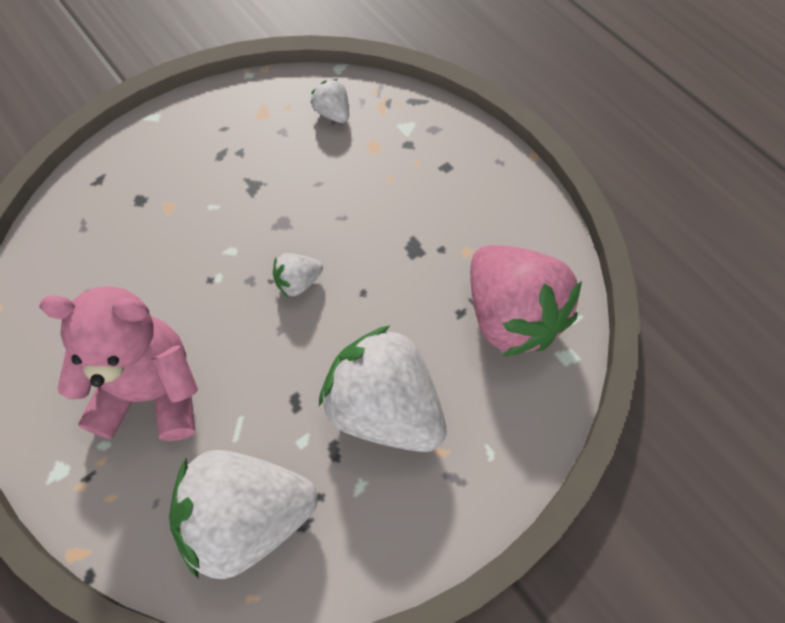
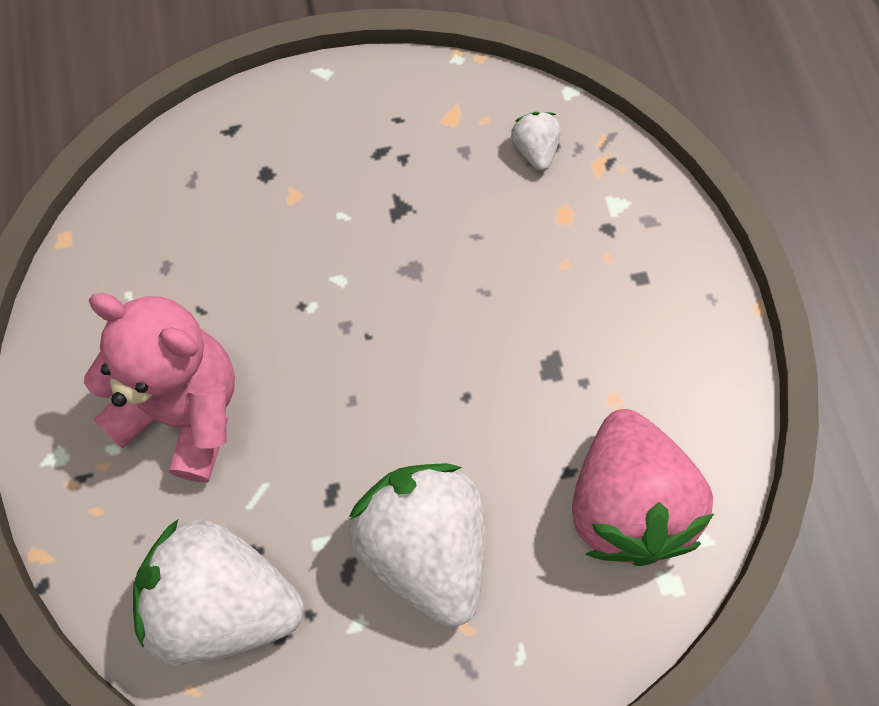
camera: 25 degrees right, 5 degrees up
(298, 282) = (397, 352): white strawberry -> none

